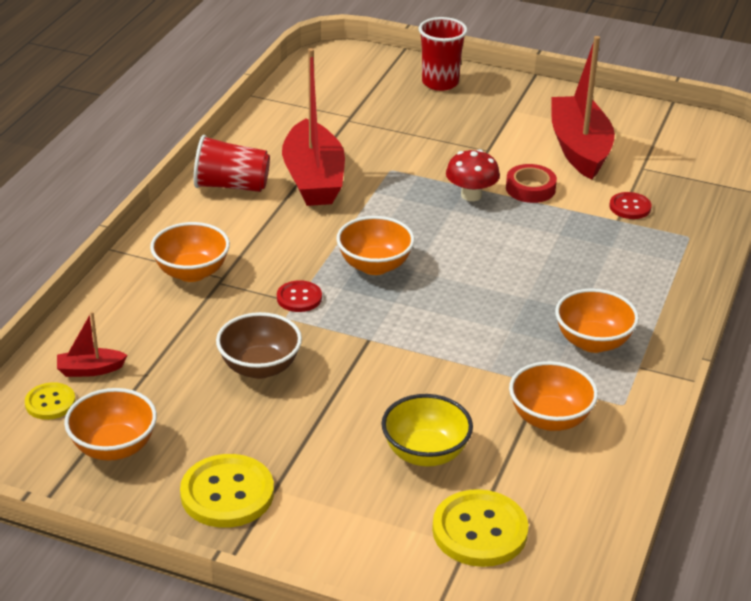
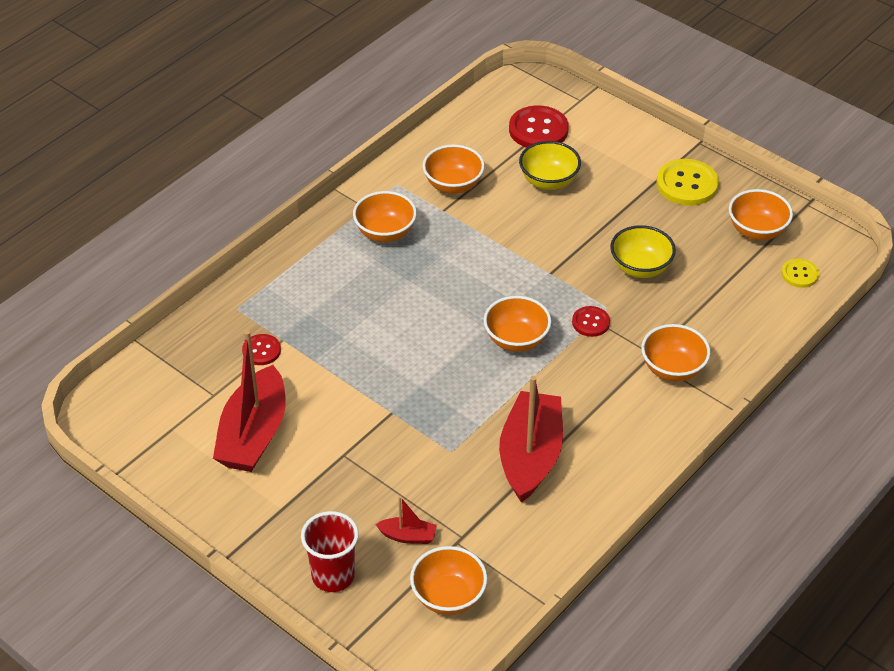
camera: 160 degrees left, 10 degrees up
(90, 370) = (768, 294): red boat -> red boat (408, 536)
(231, 186) = (612, 466): red cup -> none
(260, 367) = (640, 268): brown bowl -> yellow bowl
(339, 87) = (448, 597): none -> orange bowl
(471, 195) = (393, 399): red mushroom -> none
(479, 531) = (538, 130): yellow button -> red button
(530, 188) = (334, 394): red tape -> none

